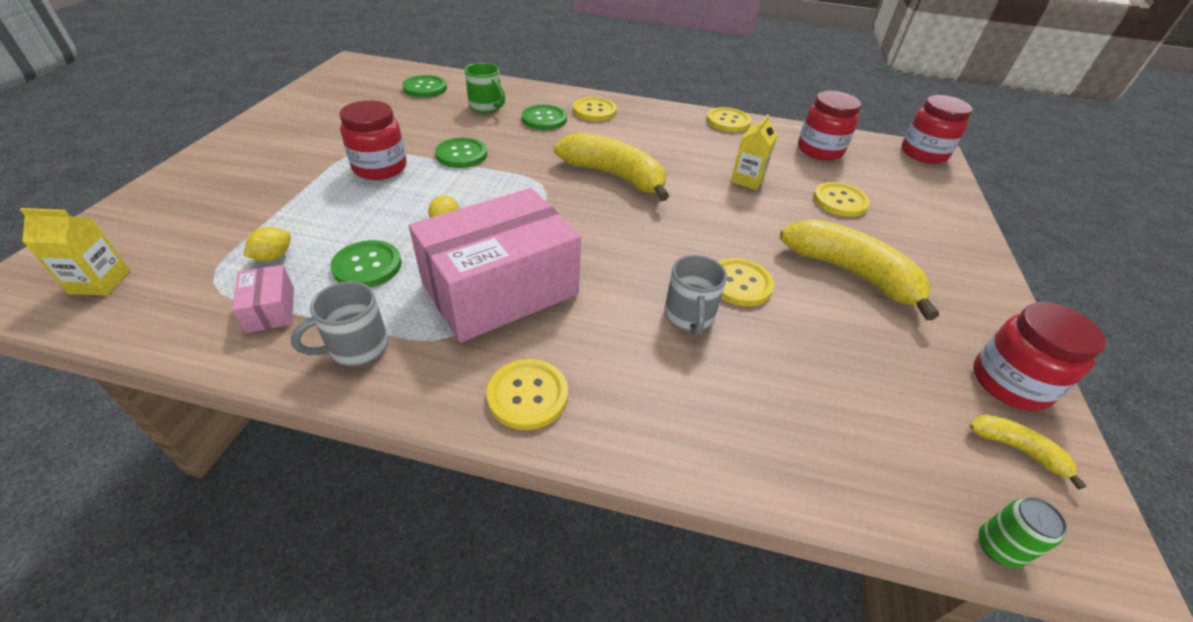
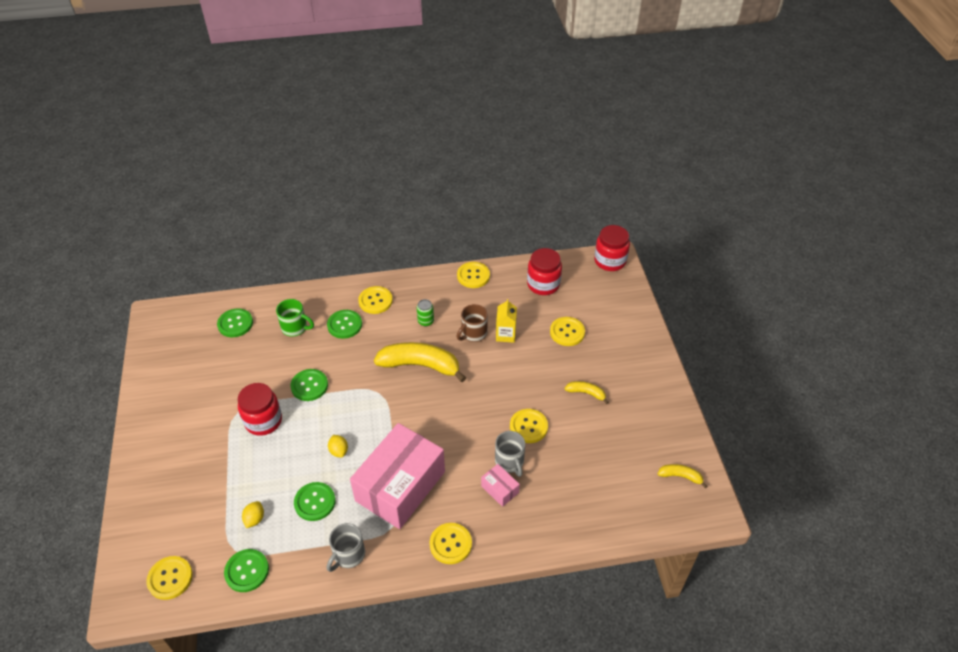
camera: 20 degrees left, 5 degrees up
(100, 282) = (170, 578): yellow carton -> yellow button
(201, 312) = (247, 571): none -> green button
(270, 309) = (284, 553): pink box -> pink box (500, 489)
(702, 167) = (473, 333): none -> brown mug
(851, 273) = (586, 393): yellow banana -> yellow banana, size x0.47
(998, 547) = (676, 529): green can -> green can (426, 321)
(1009, 383) = (675, 438): red jar -> none

